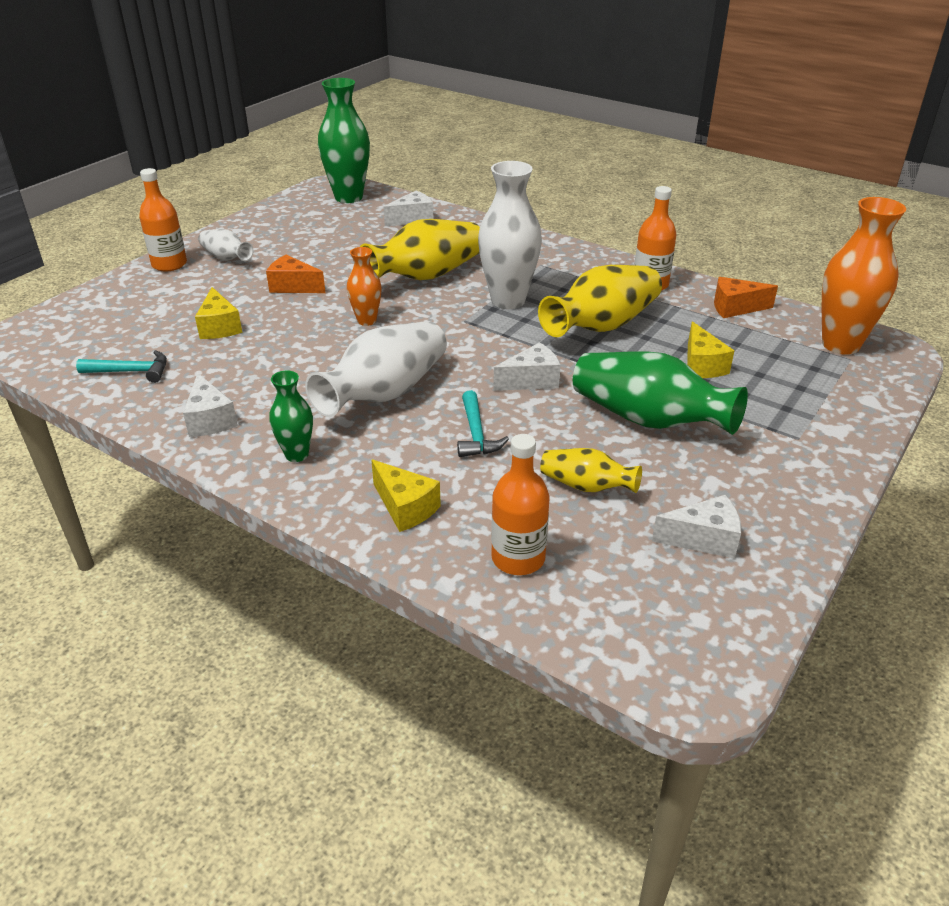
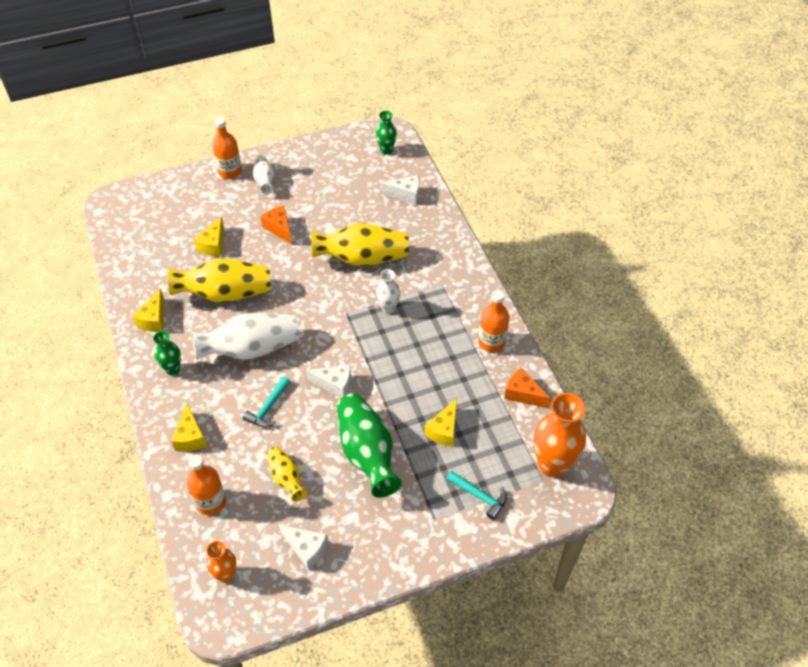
camera: 35 degrees right, 15 degrees up
(131, 371) = (145, 259): turquoise hammer -> turquoise hammer (479, 496)
(210, 420) = (154, 319): white cheese -> yellow cheese
(348, 197) = (386, 150): green vase -> green vase, size x0.54
(366, 320) = (293, 282): orange vase -> orange vase (226, 575)
(508, 300) = (388, 308): white vase -> white vase, size x0.54
(602, 326) = (421, 362): yellow vase -> yellow vase (225, 294)

